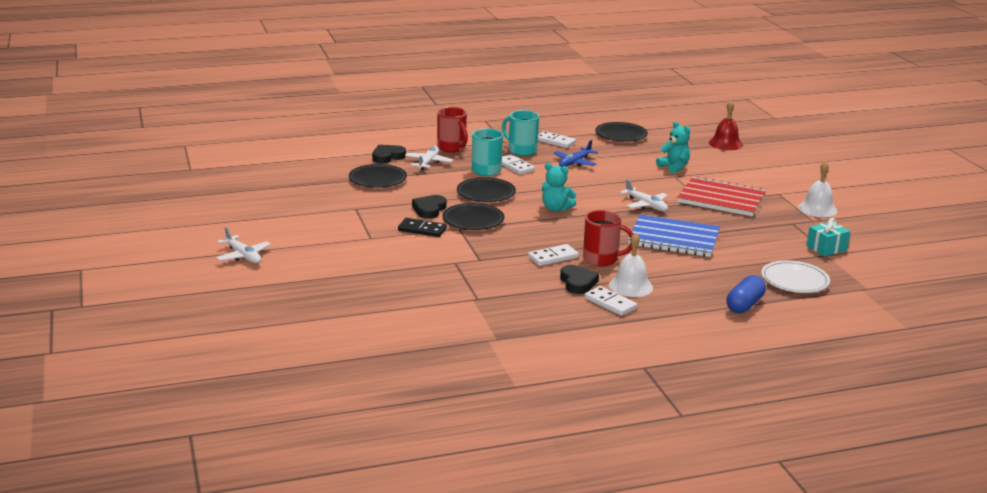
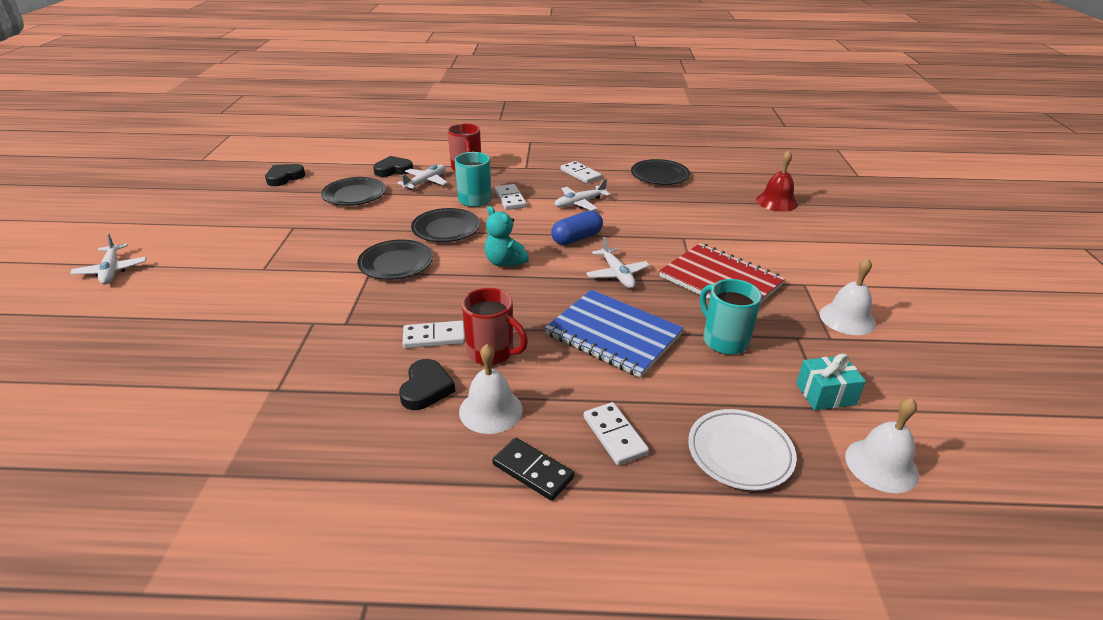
camera: 20 degrees right, 10 degrees up
(422, 229) = (328, 267): black domino -> black domino (533, 471)
(429, 209) = (365, 241): black heart -> black heart (284, 177)
(521, 150) = (535, 180): turquoise mug -> turquoise mug (724, 340)
(575, 163) = (580, 203): blue plane -> white plane
(610, 303) = (435, 438): white domino -> white domino (614, 435)
(674, 167) = (691, 225): turquoise teddy bear -> none
(744, 305) = (629, 489): blue capsule -> blue capsule (577, 238)
(874, 273) = (881, 465): none -> white bell

